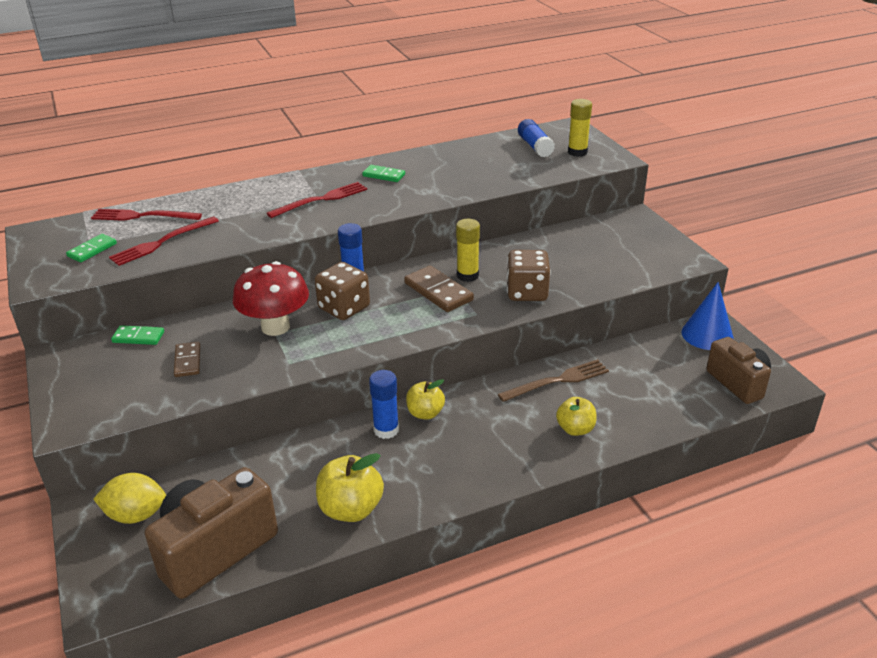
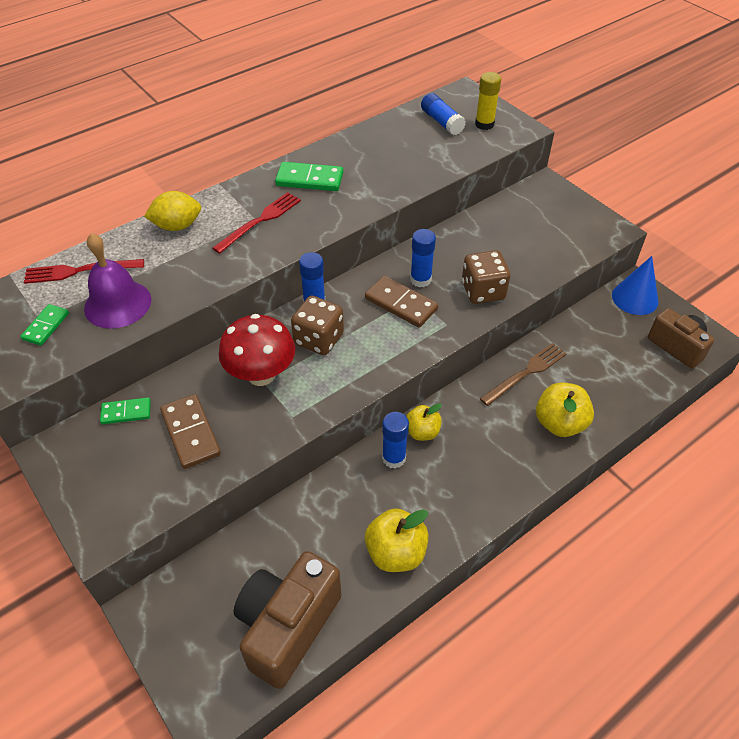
camera: 15 degrees left, 15 degrees up
(136, 515) = (195, 605): yellow lemon -> yellow lemon (177, 226)
(162, 242) = (117, 304): red fork -> purple bell
(188, 361) = (191, 433): brown domino -> brown domino, size x1.60
(383, 175) = (309, 179): green domino -> green domino, size x1.60
(467, 275) = (420, 279): yellow glue stick -> blue glue stick
(575, 429) = (559, 423): yellow apple -> yellow apple, size x1.52

